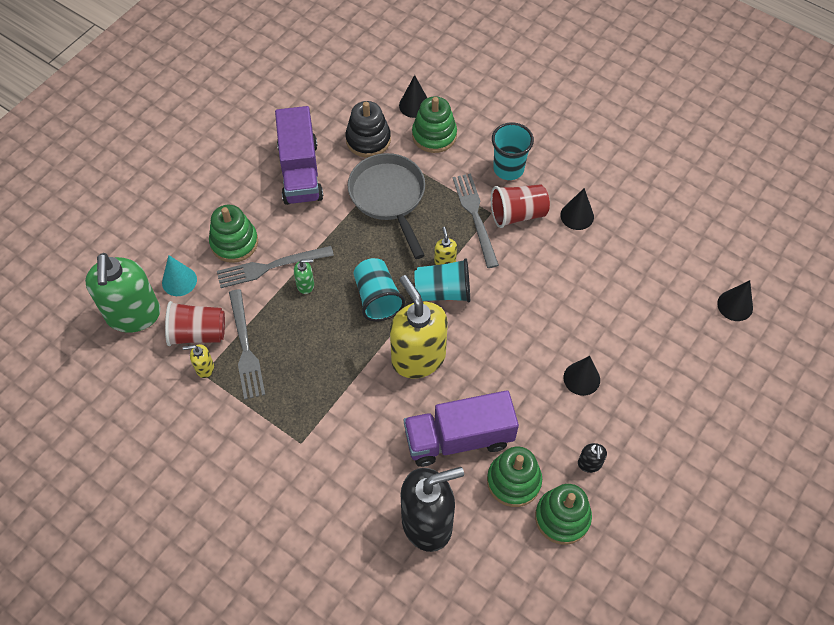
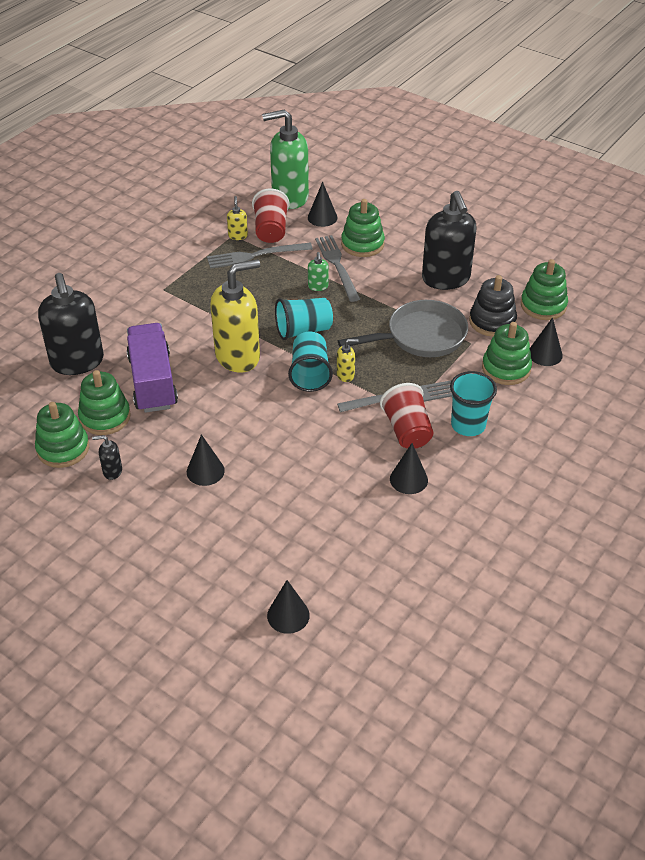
camera: 90 degrees right, 15 degrees down
(179, 281) = (322, 217): turquoise cone -> black cone
(300, 172) = (446, 279): purple truck -> black soap dispenser
(346, 99) = (543, 305): none -> green stacking toy

